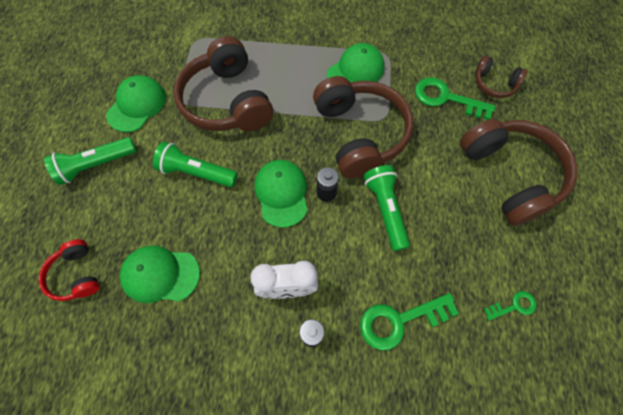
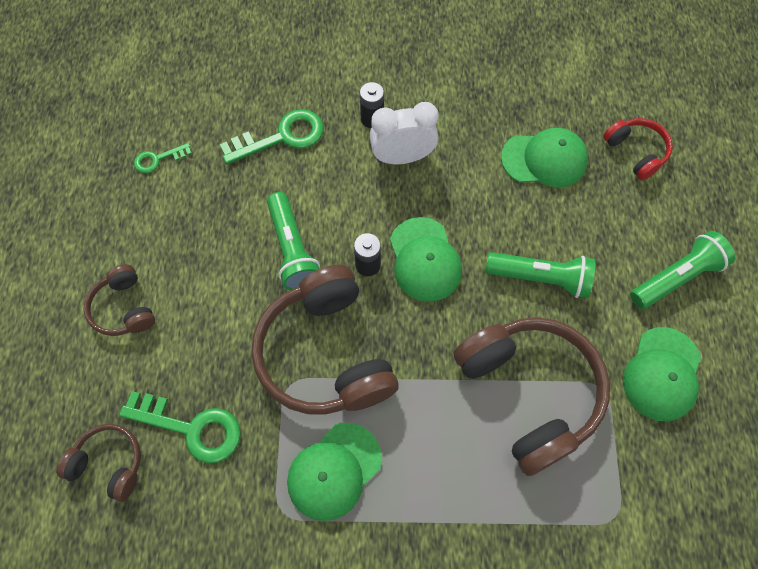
camera: 175 degrees right, 0 degrees up
(510, 175) = (124, 308): brown headphones -> brown headphones, size x0.50

